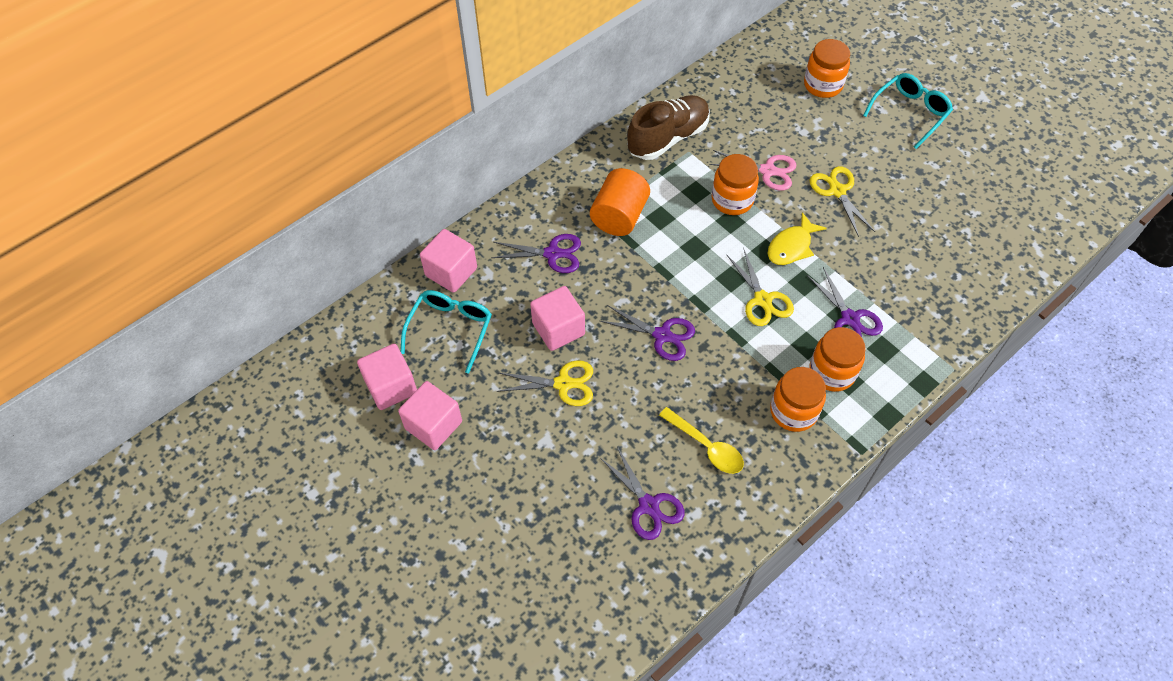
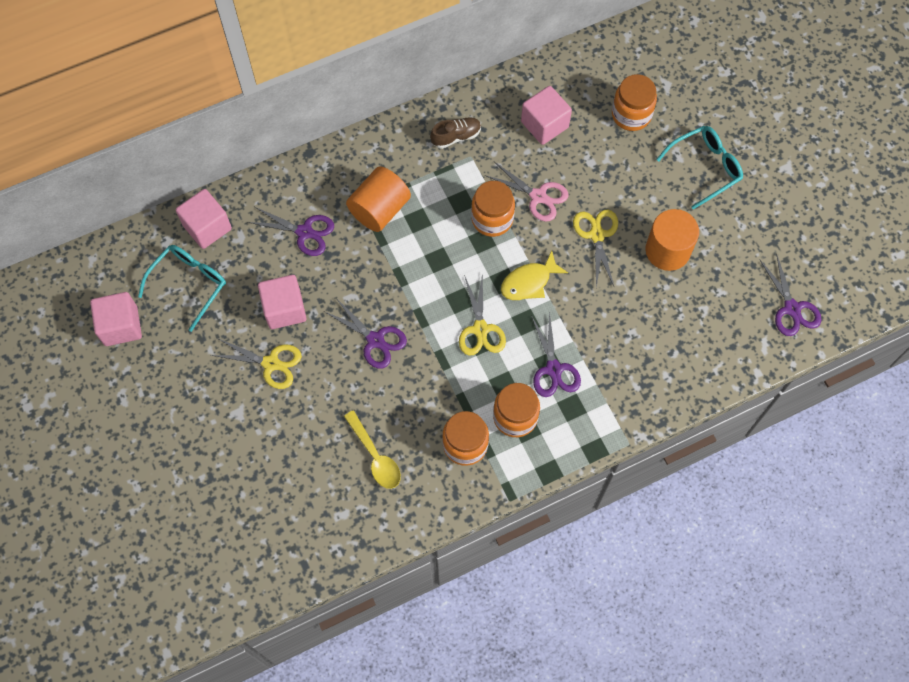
camera: 15 degrees right, 10 degrees up
(433, 425) = (146, 372): pink cube -> pink cube (544, 124)
(648, 505) = (305, 496): purple scissors -> purple scissors (792, 308)
(668, 138) = (456, 136): brown shoe -> brown shoe, size x0.54
(909, 189) = (667, 250): none -> orange cylinder

